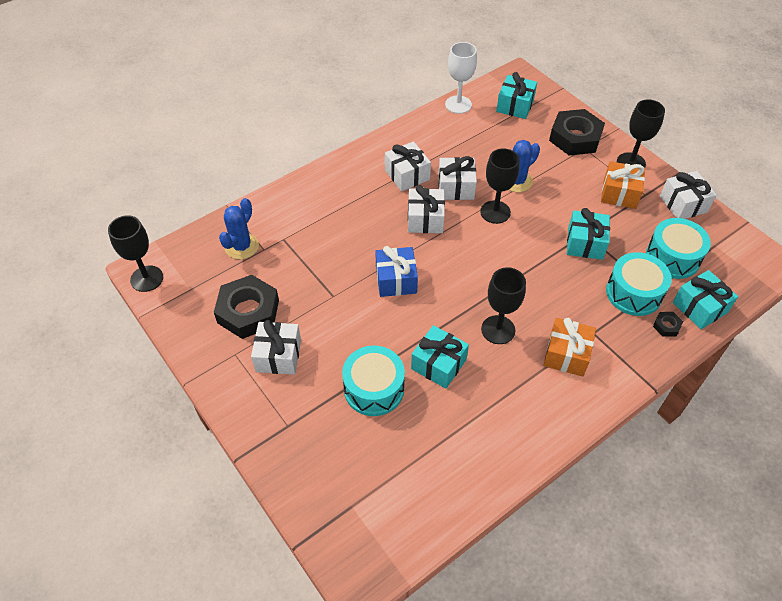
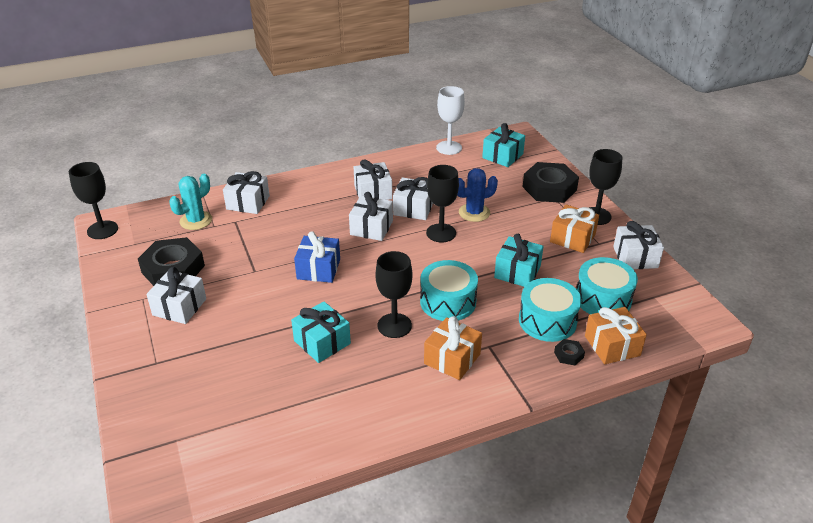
camera: 15 degrees right, 15 degrees down
(242, 246) = (196, 220): blue cactus -> turquoise cactus
(285, 213) = (248, 203): none -> white gift
(374, 389) = (250, 349): turquoise drum -> turquoise drum (448, 302)
(700, 307) = (612, 345): turquoise gift -> orange gift

